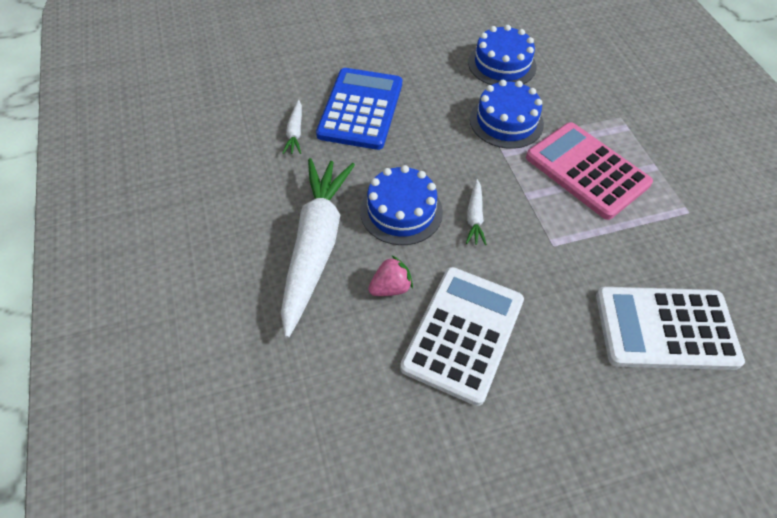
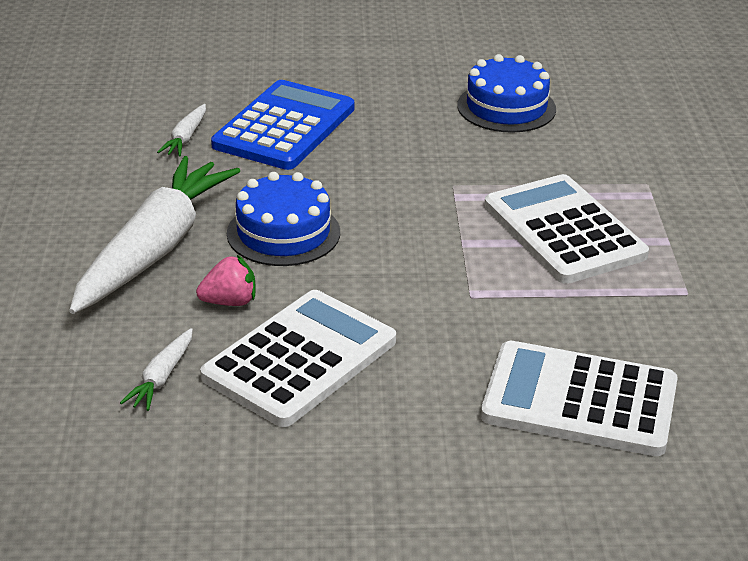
camera: 15 degrees right, 20 degrees down
(474, 217) = (379, 253): white carrot -> white carrot (162, 377)
(506, 121) = (478, 166): blue cake -> none
(587, 170) = (564, 231): pink calculator -> white calculator

